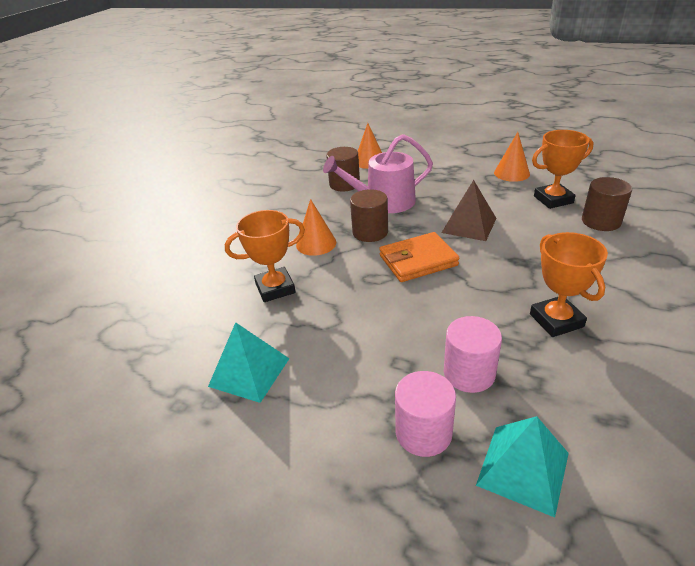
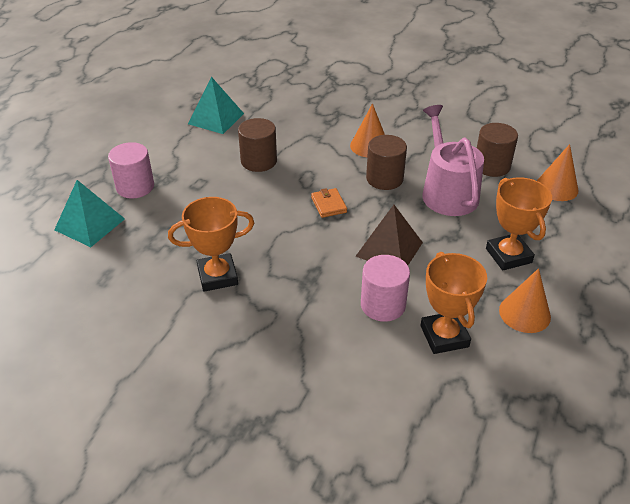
camera: 90 degrees right, 5 degrees up
(275, 288) = (306, 125): orange trophy -> orange trophy (508, 255)
(418, 260) = (328, 205): orange wallet -> orange wallet, size x0.54
(469, 373) = (177, 214): pink cylinder -> pink cylinder (383, 305)
(601, 221) = (383, 367): brown cylinder -> brown cylinder (259, 161)

